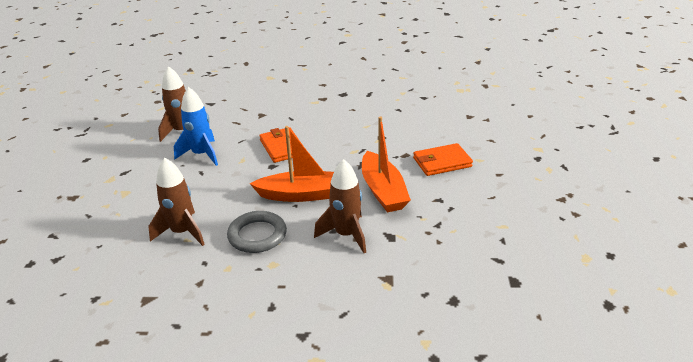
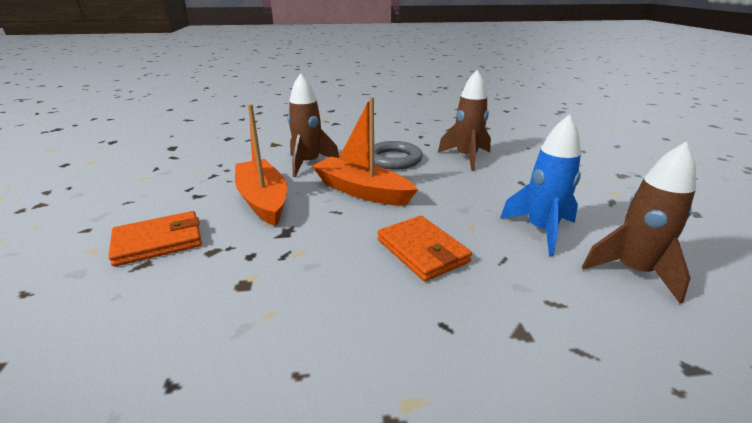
camera: 170 degrees right, 5 degrees down
(303, 194) = (362, 191): orange boat -> orange boat turned 45 degrees clockwise

